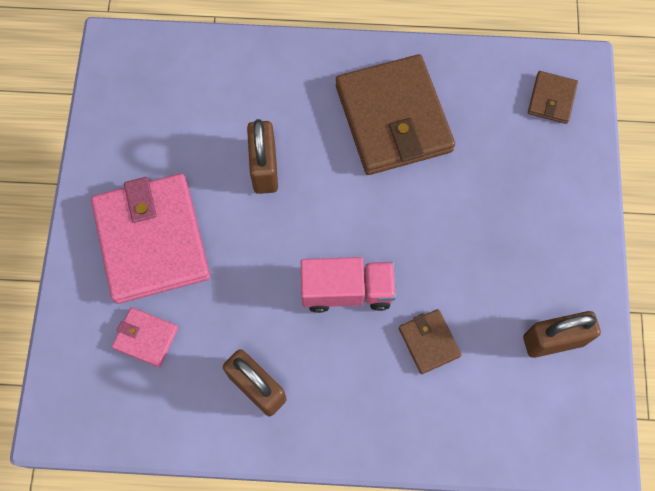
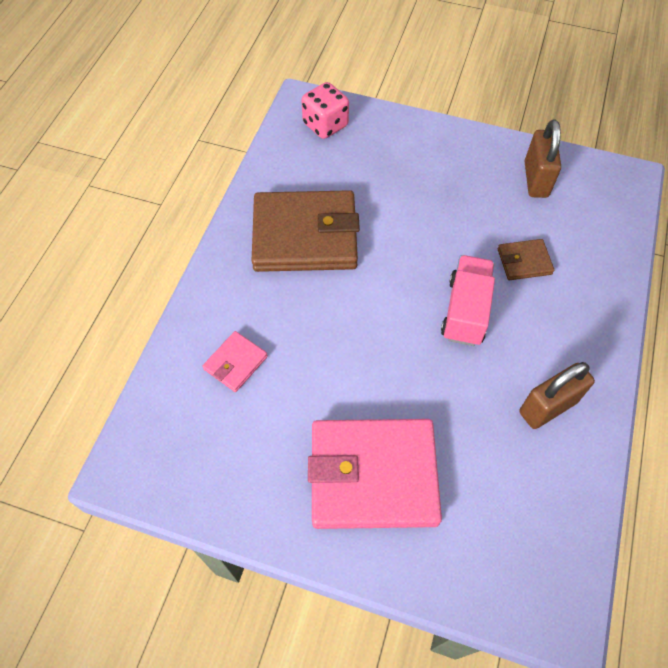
camera: 75 degrees left, 10 degrees down
(146, 338) = (481, 502): pink wallet -> pink wallet (235, 363)
(264, 168) = (322, 351): brown padlock -> none
(551, 99) = (325, 125): brown wallet -> pink dice

